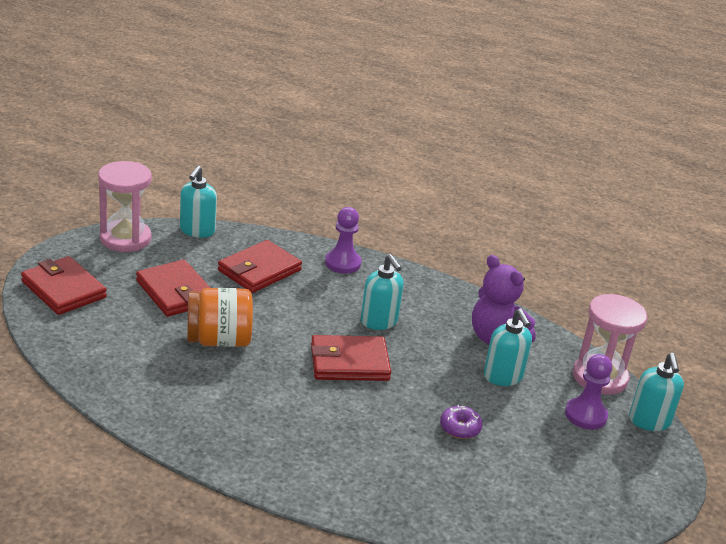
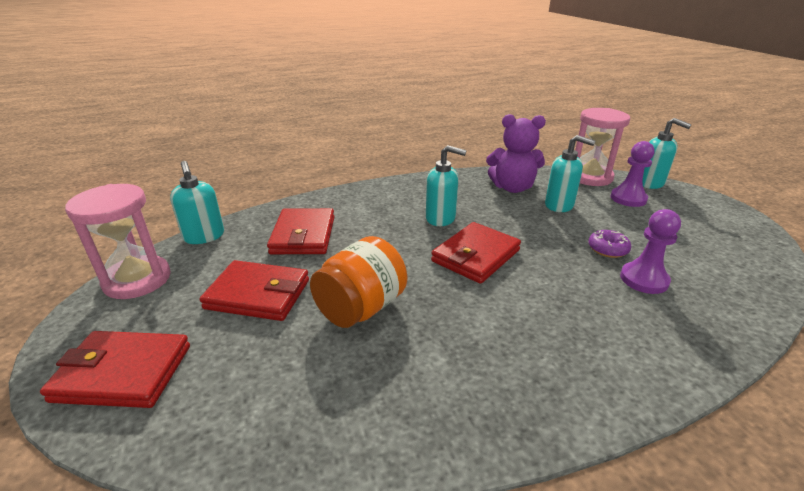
camera: 40 degrees left, 0 degrees up
(342, 263) = (353, 198): purple pawn -> purple pawn (644, 279)

